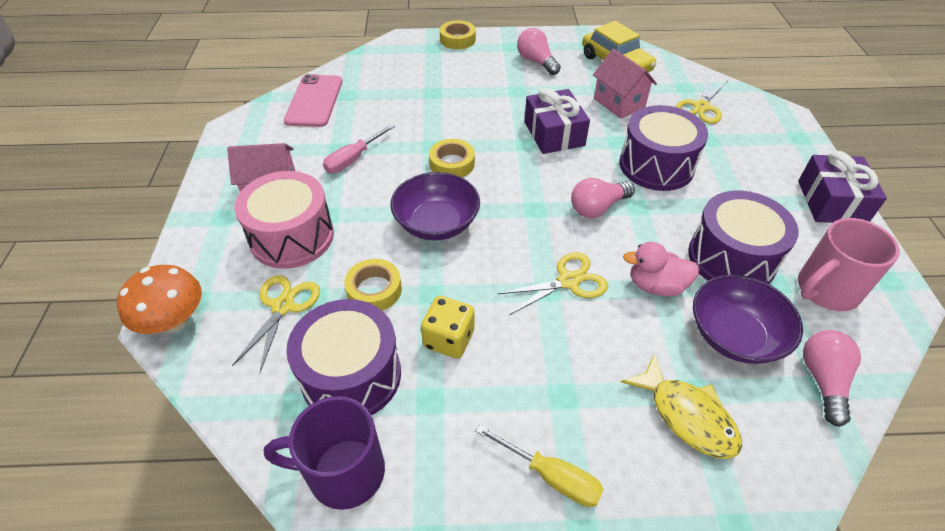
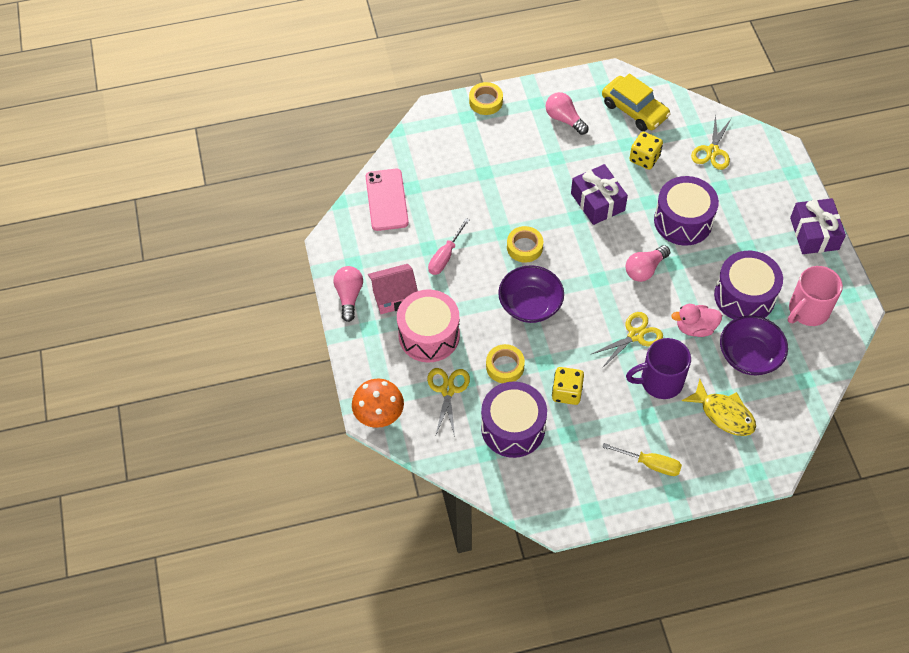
camera: 10 degrees left, 10 degrees up
(343, 472) = (531, 485): purple mug -> purple mug (660, 381)
(619, 103) = (644, 158): pink house -> yellow dice
(823, 380) = (804, 376): pink light bulb -> pink light bulb (349, 296)

